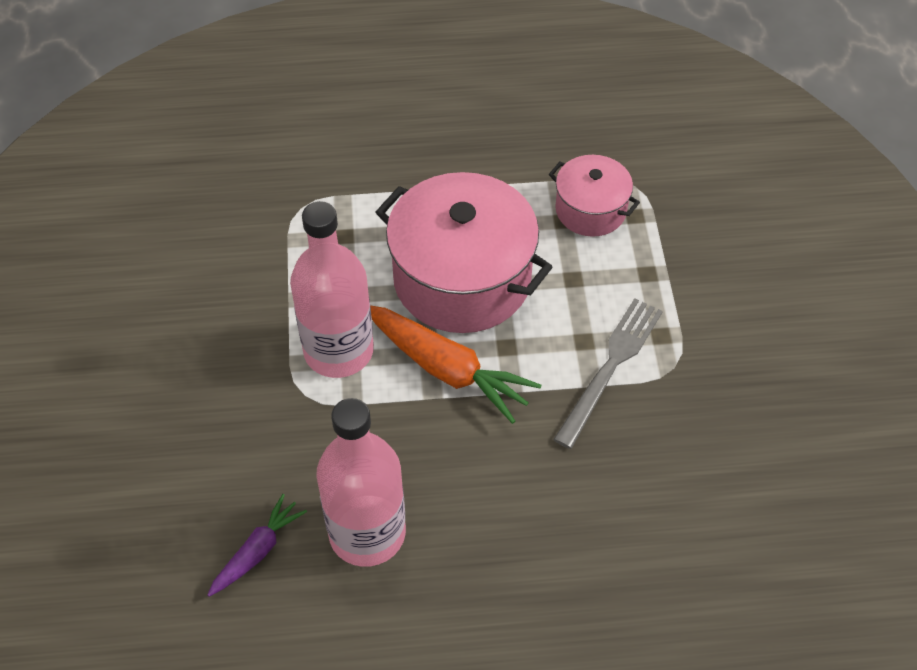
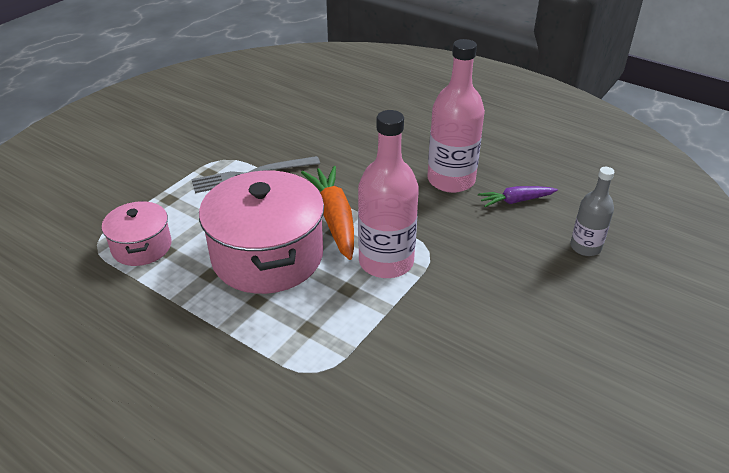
camera: 140 degrees left, 15 degrees down
(128, 524) = (585, 247): none -> grey bottle

